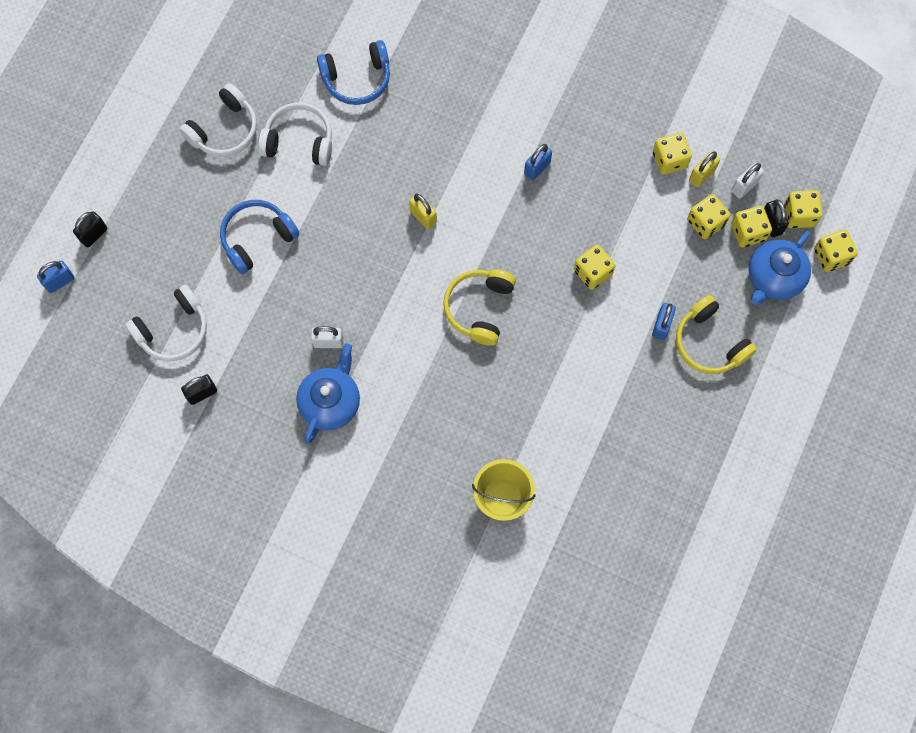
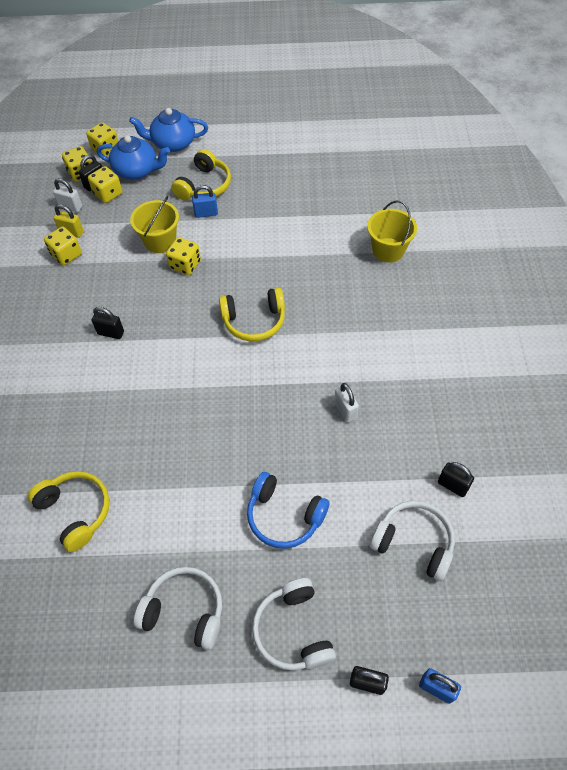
camera: 115 degrees left, 15 degrees down
(299, 141) = (166, 530): white headphones -> white headphones (293, 630)
(331, 402) = (393, 385): blue teapot -> blue teapot (172, 143)
(357, 78) = (75, 511): blue headphones -> yellow headphones
(423, 217) = (194, 393): yellow padlock -> none
(537, 168) = (111, 333): blue padlock -> black padlock
(641, 260) = (160, 241): none -> yellow bucket
(705, 222) = (111, 217): yellow dice -> none

